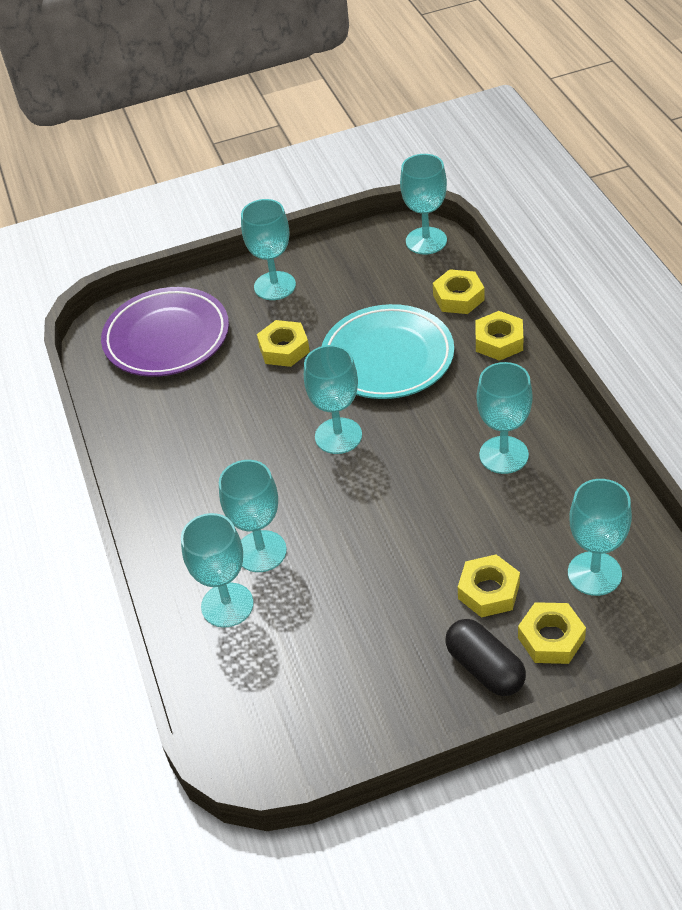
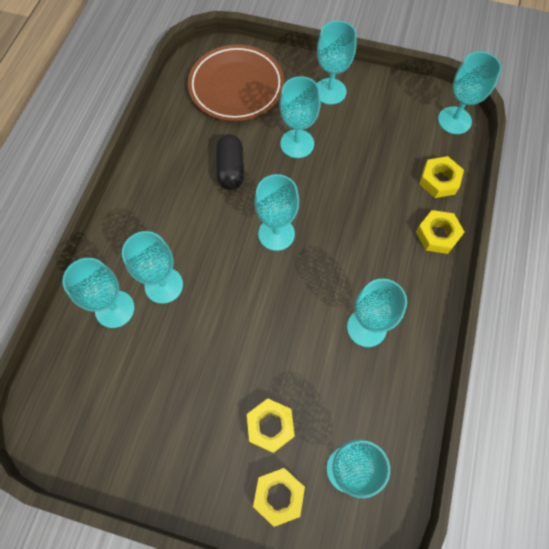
camera: 30 degrees right, 20 degrees up
(167, 338) = (236, 87): purple plate -> brown plate
(284, 349) = (297, 144): yellow nut -> turquoise goblet
(387, 358) = (355, 196): turquoise plate -> none
(485, 668) = (220, 483): black capsule -> black capsule (230, 169)

